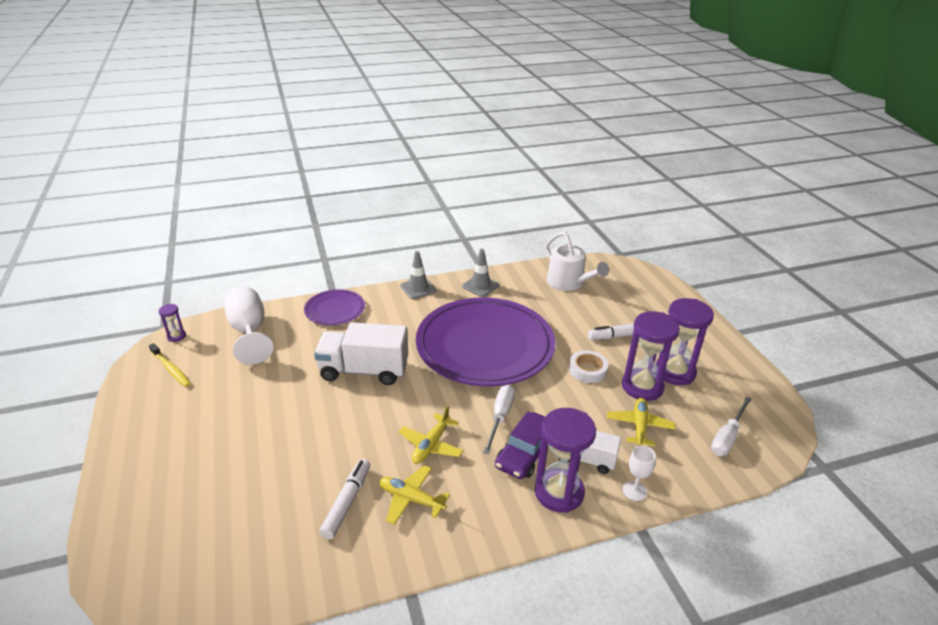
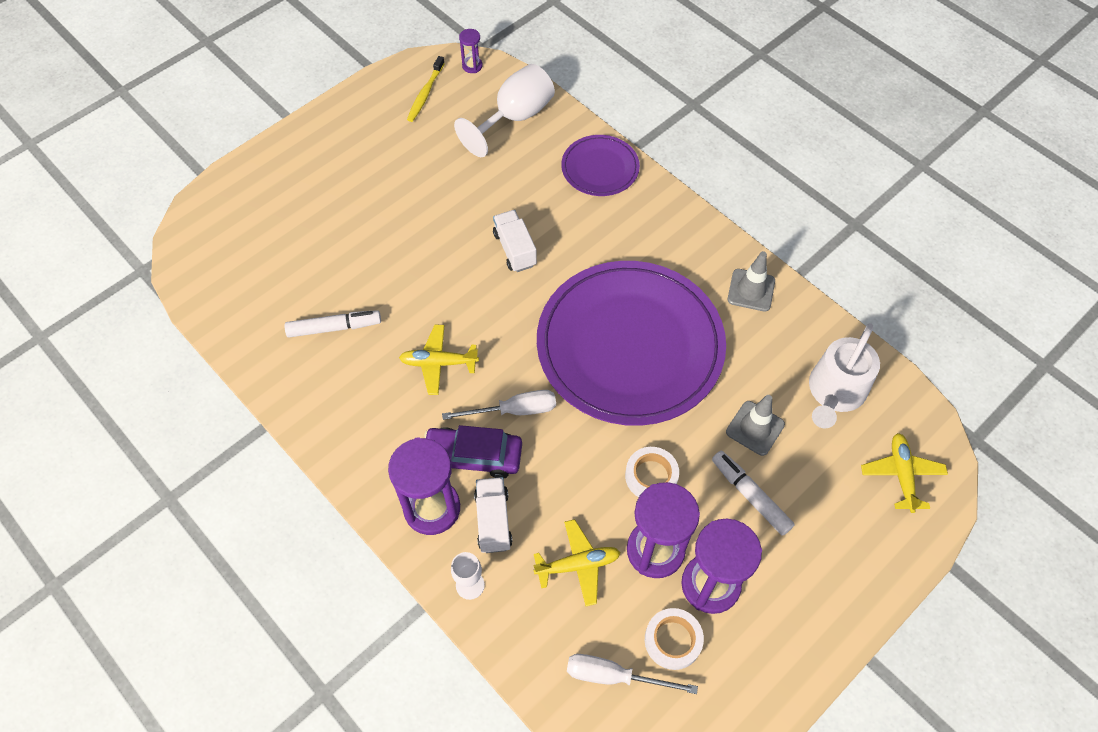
camera: 65 degrees right, 25 degrees up
(364, 370) = (515, 249): white truck -> white truck, size x0.58
(411, 499) = (362, 378): yellow plane -> yellow plane (901, 474)
(418, 288) = (697, 226): grey traffic cone -> grey traffic cone (755, 428)
(708, 401) = (673, 640): none -> white tape

